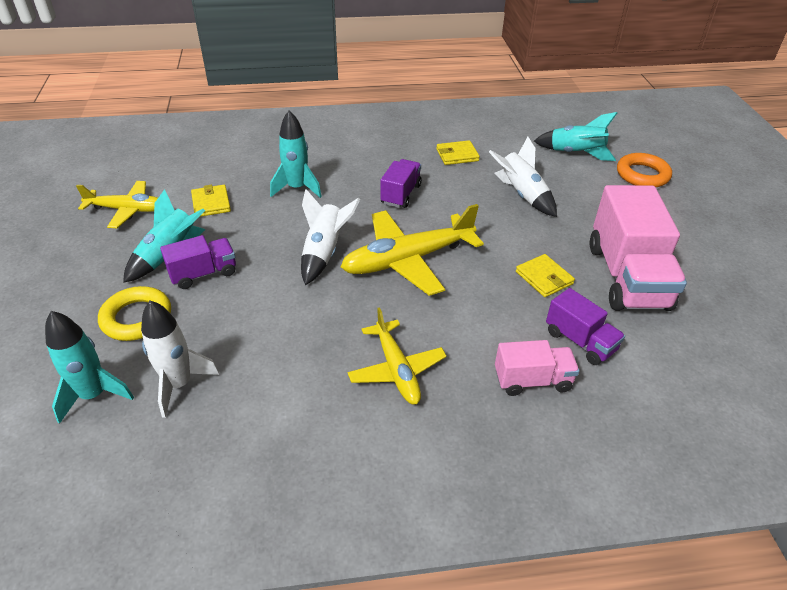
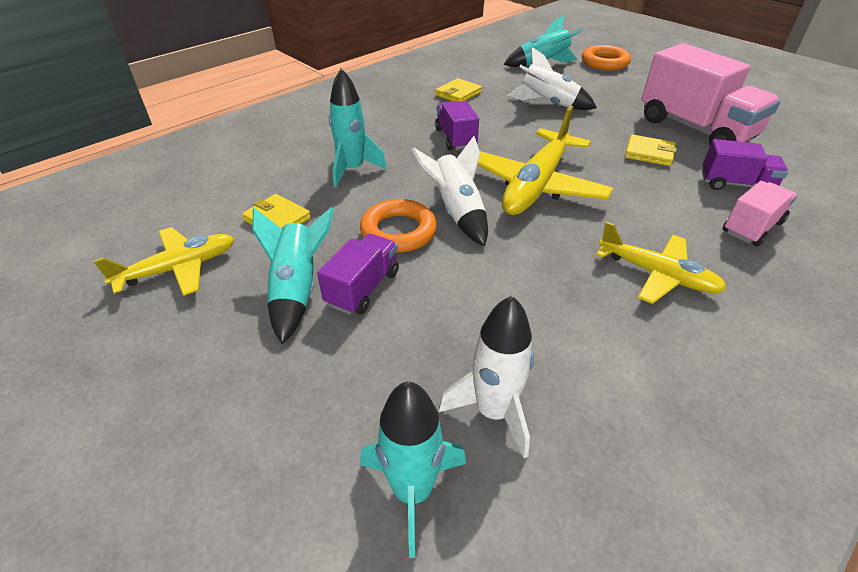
camera: 35 degrees left, 0 degrees up
(137, 318) = (347, 373): yellow ring -> none
(269, 247) = (398, 231): none -> orange ring

